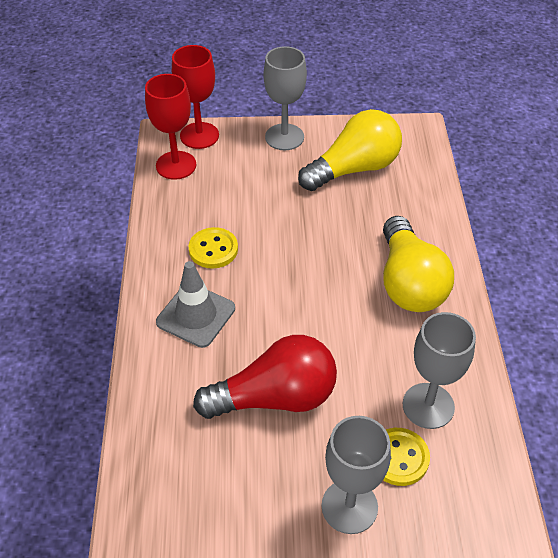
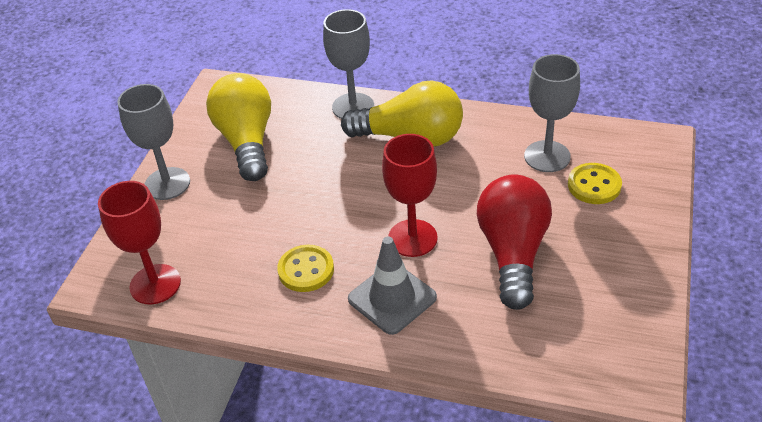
camera: 70 degrees left, 5 degrees down
(199, 135) = (117, 255): red goblet -> red goblet (412, 238)
(349, 506) = (635, 225): grey goblet -> grey goblet (353, 107)

